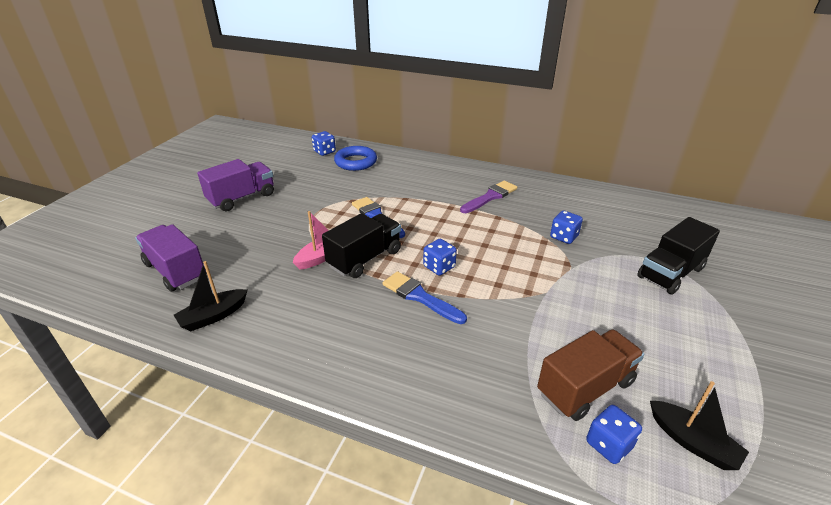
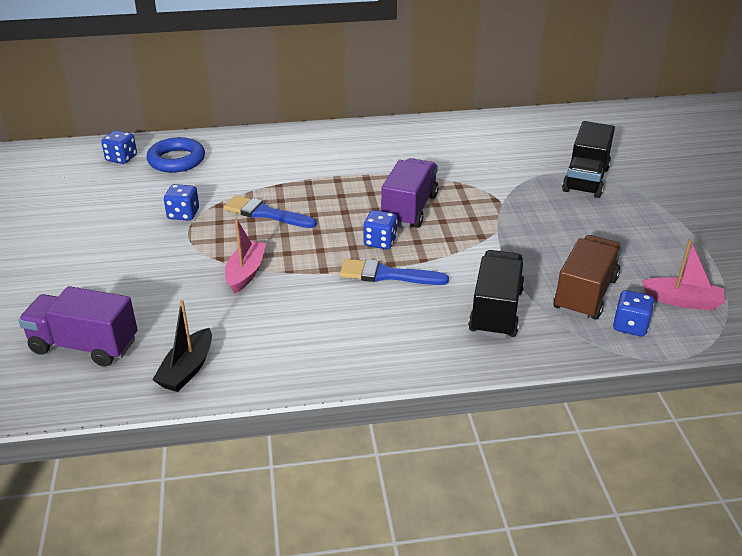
camera: 30 degrees left, 0 degrees up
(242, 198) = (72, 243): purple truck -> purple truck (409, 209)
(365, 258) = (296, 259): black truck -> black truck (496, 311)
(490, 197) = (369, 157): purple brush -> none
(563, 237) = (473, 176): blue dice -> blue dice (183, 214)
(692, 442) = (683, 301): black boat -> pink boat

